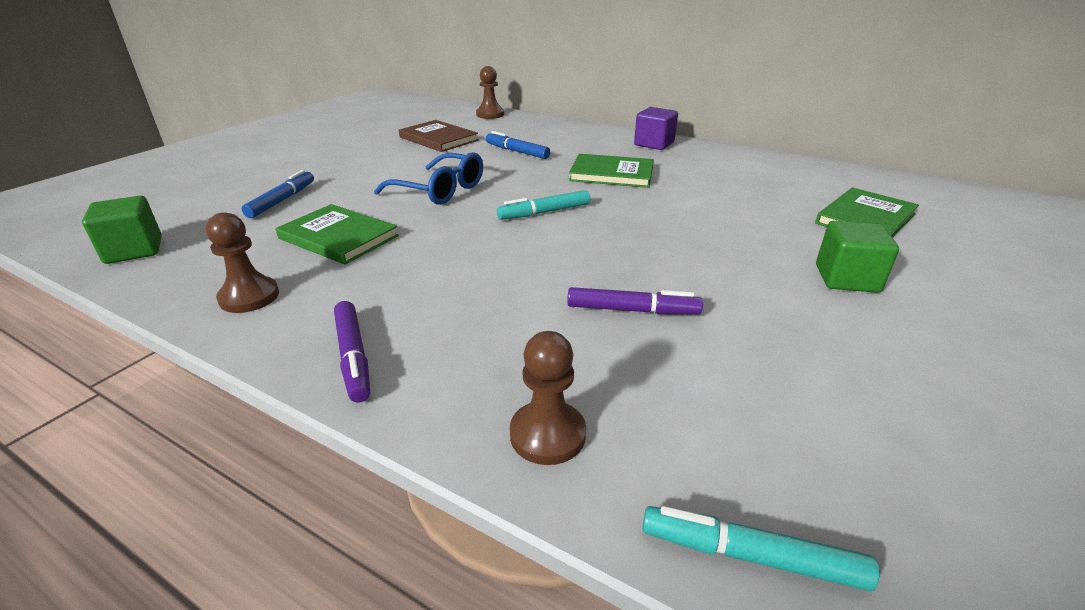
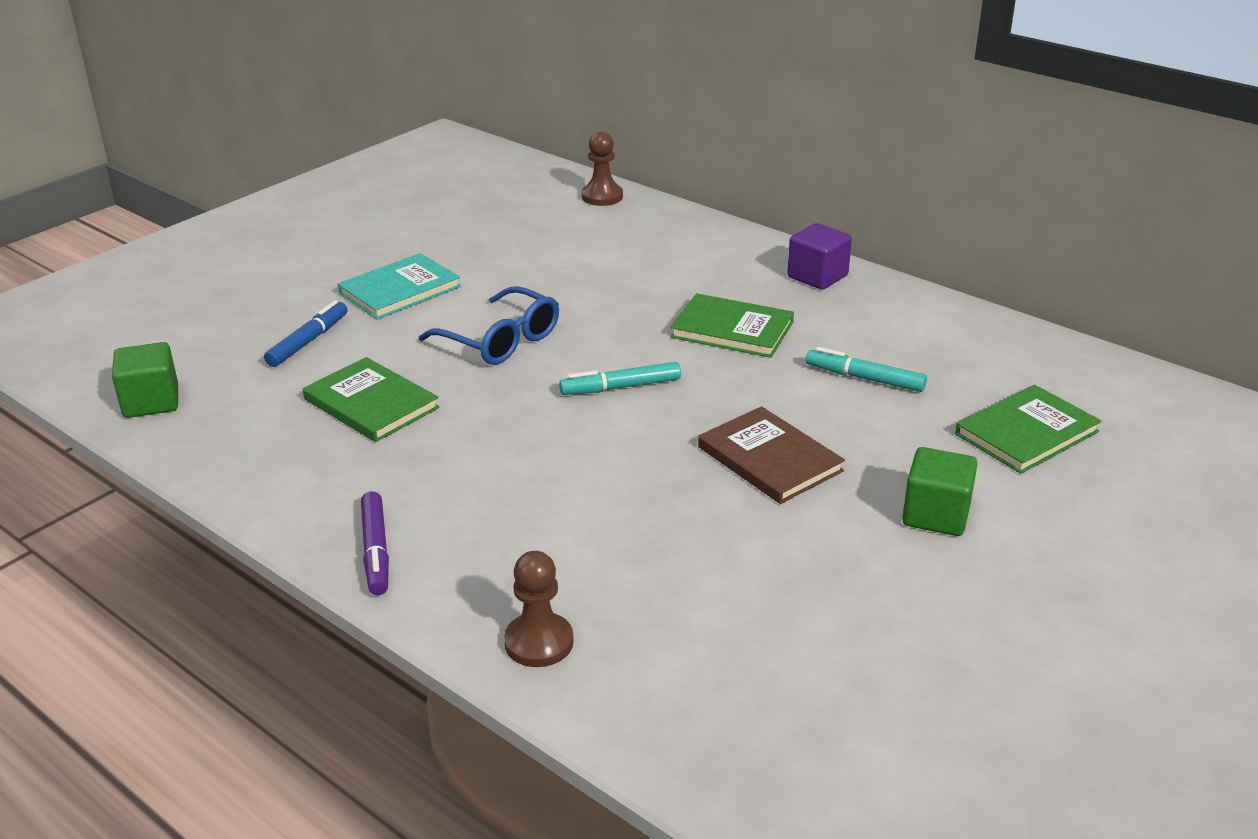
camera: 10 degrees right, 0 degrees up
(249, 297) = (276, 473): brown pawn -> none
(355, 167) = (399, 290): none -> turquoise book
(438, 139) = (517, 244): brown book -> brown book (769, 459)
(517, 151) = (618, 277): blue marker -> none
(632, 310) = (670, 529): purple marker -> none
(750, 556) = (668, 750): turquoise marker -> turquoise marker (864, 378)

